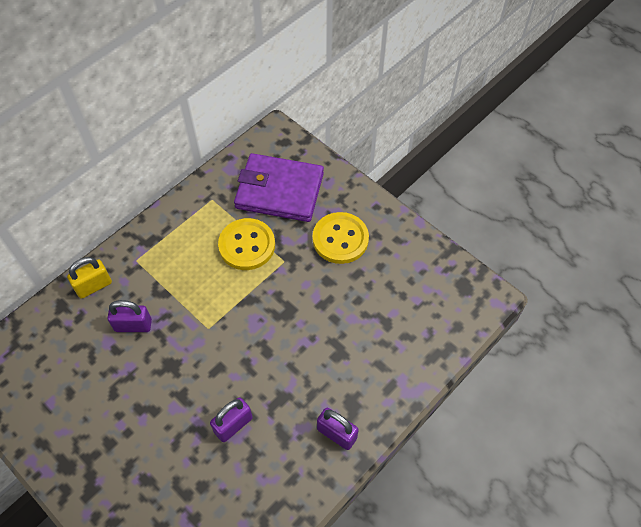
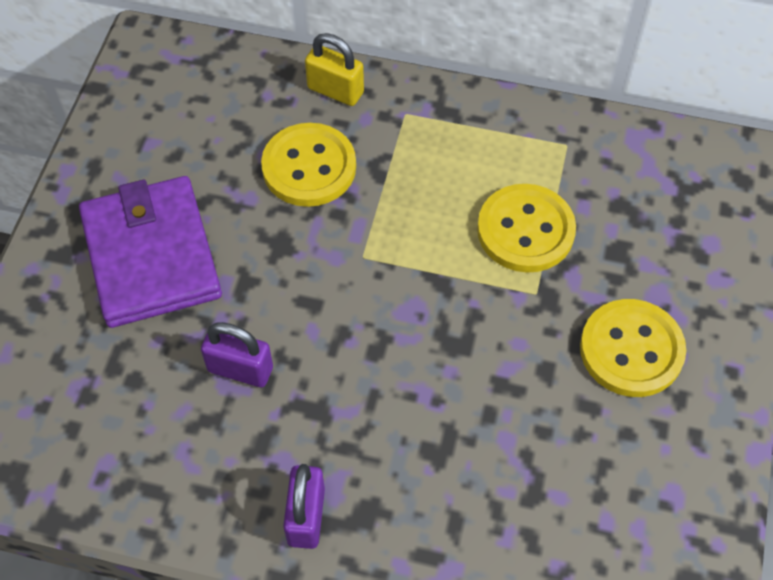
camera: 60 degrees right, 0 degrees up
(133, 325) = (309, 167): purple padlock -> yellow button
(279, 190) = (650, 221): purple wallet -> purple wallet (151, 255)

